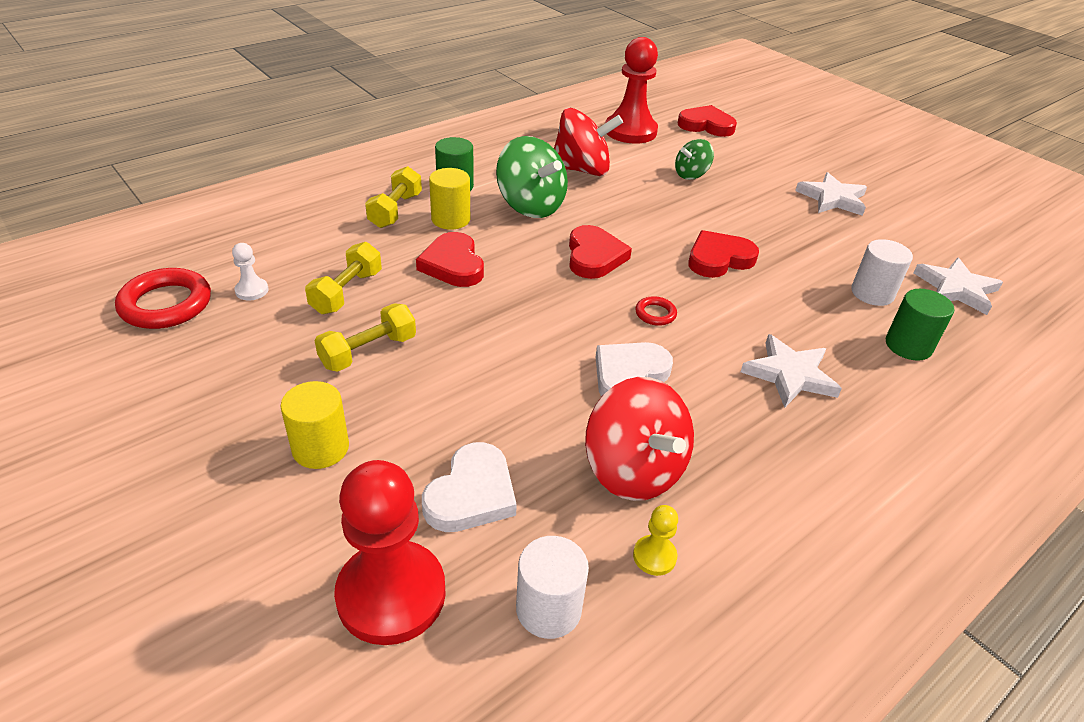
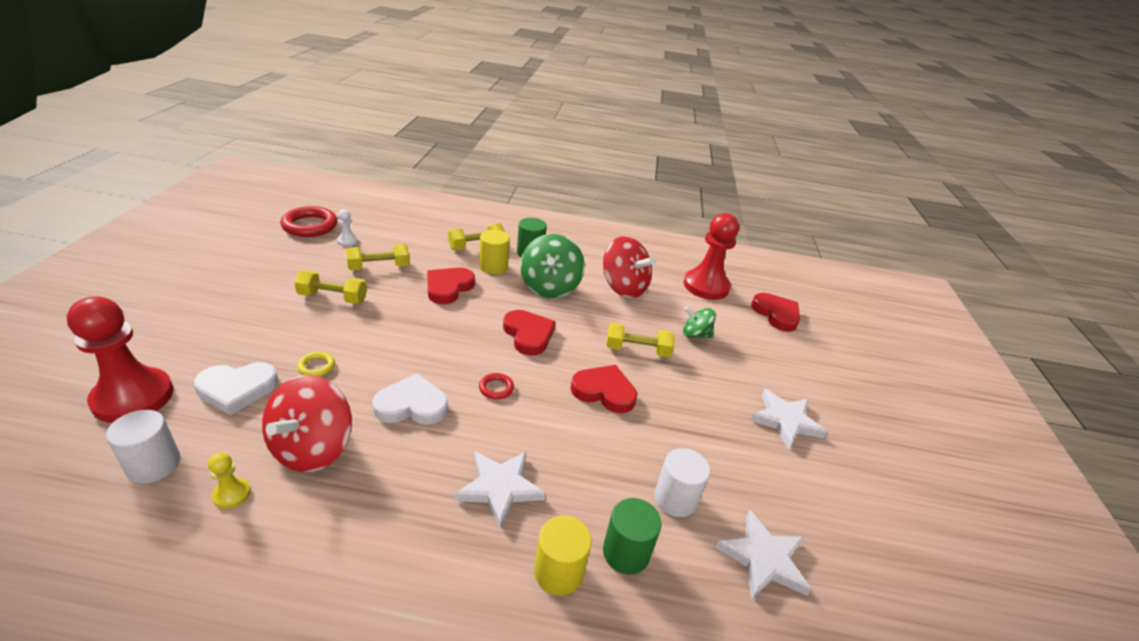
camera: 45 degrees right, 5 degrees down
(320, 448) = (236, 320): yellow cylinder -> yellow cylinder (558, 572)
(494, 416) = (316, 366): none -> yellow ring
(594, 256) = (528, 335): red heart -> red heart turned 75 degrees counterclockwise
(681, 213) = (637, 350): none -> yellow dumbbell

